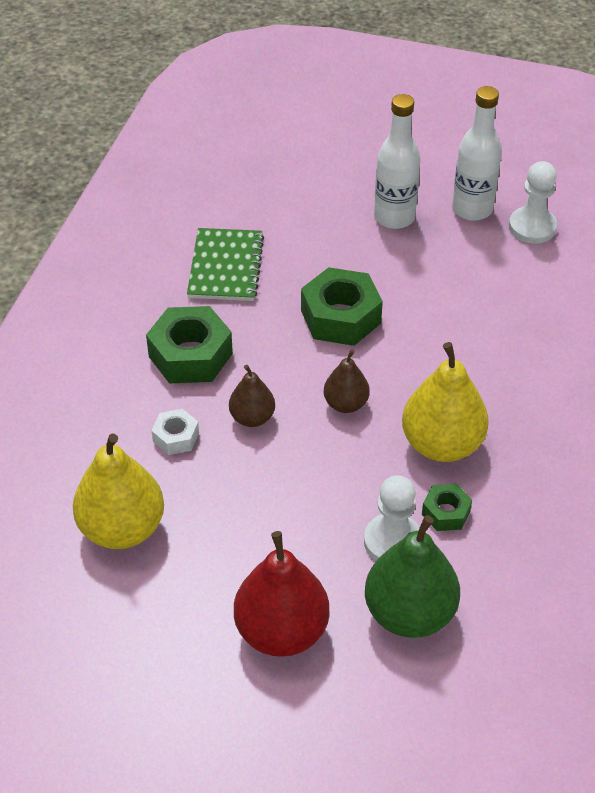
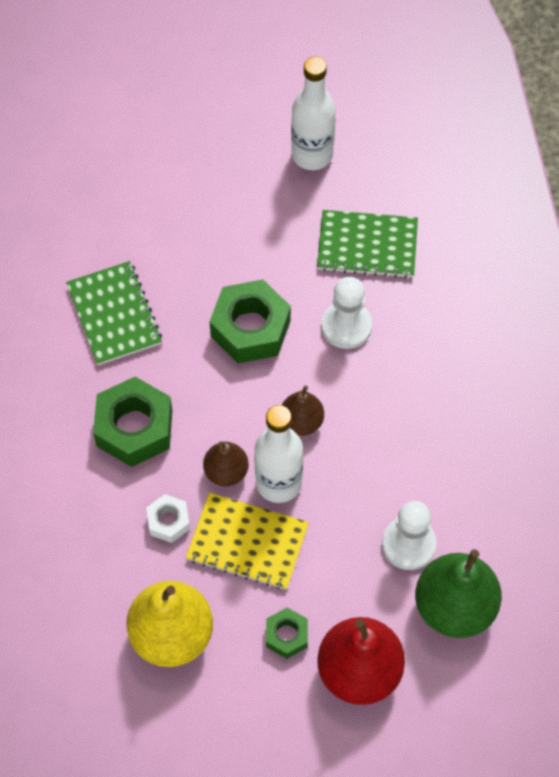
camera: 25 degrees left, 15 degrees up
(238, 481) = (247, 542): none -> yellow notebook
(394, 217) = (244, 193): white bottle -> white bottle (278, 483)
(442, 444) = (404, 428): yellow pear -> none
(446, 512) = (439, 496): green nut -> green nut (286, 635)
(486, 291) = (367, 246): none -> green notebook
(532, 227) = (376, 154): white pawn -> white pawn (346, 326)

